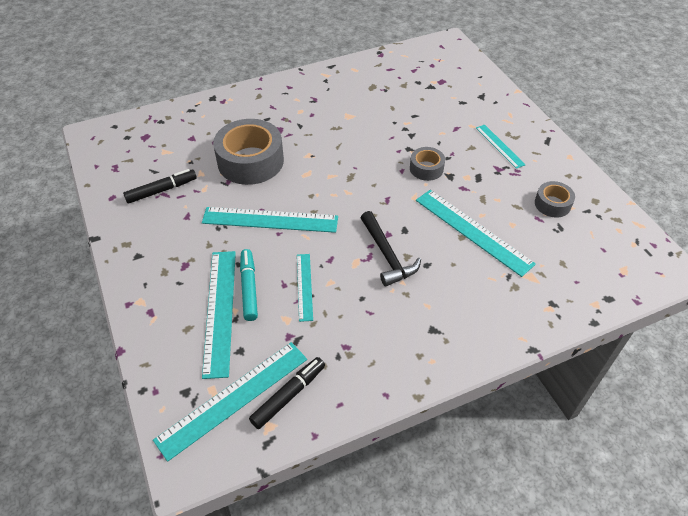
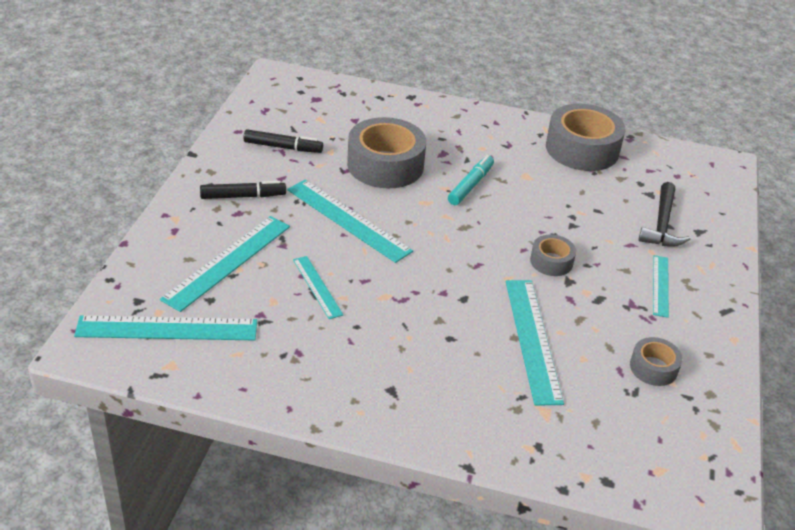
camera: 35 degrees right, 10 degrees down
(249, 288) = (269, 260): turquoise marker -> turquoise marker (470, 185)
(288, 395) = (210, 355): black marker -> black marker (243, 196)
(304, 286) = (317, 287): turquoise ruler -> turquoise ruler turned 60 degrees counterclockwise
(361, 77) = (582, 149): none -> grey tape
(387, 255) = (421, 308): black hammer -> black hammer (662, 224)

